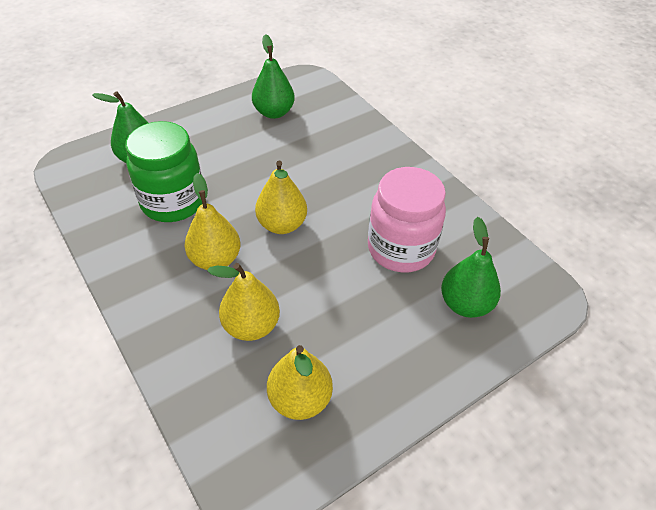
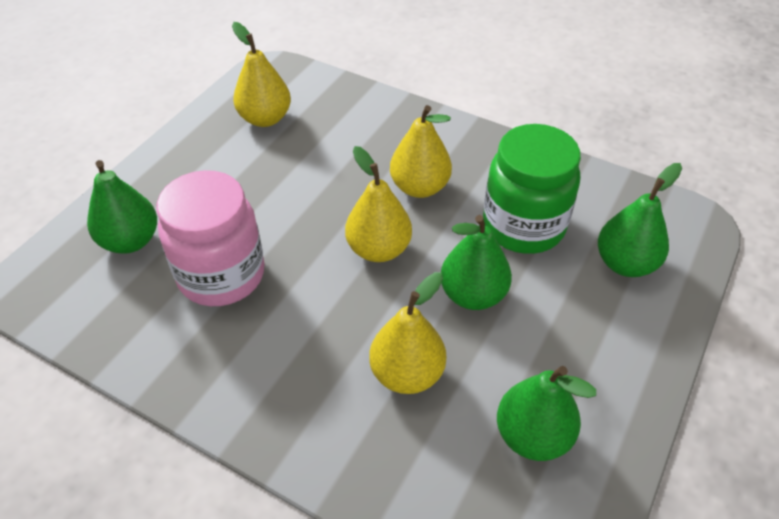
camera: 155 degrees right, 0 degrees up
(246, 176) = (473, 295): none -> green pear
(251, 326) = (340, 148): yellow pear -> yellow pear (407, 374)

